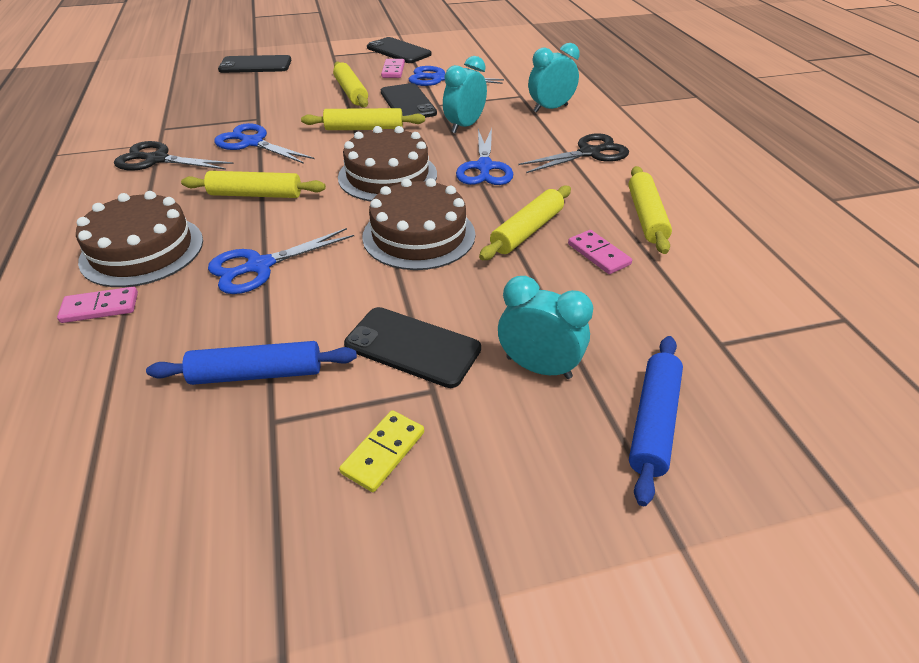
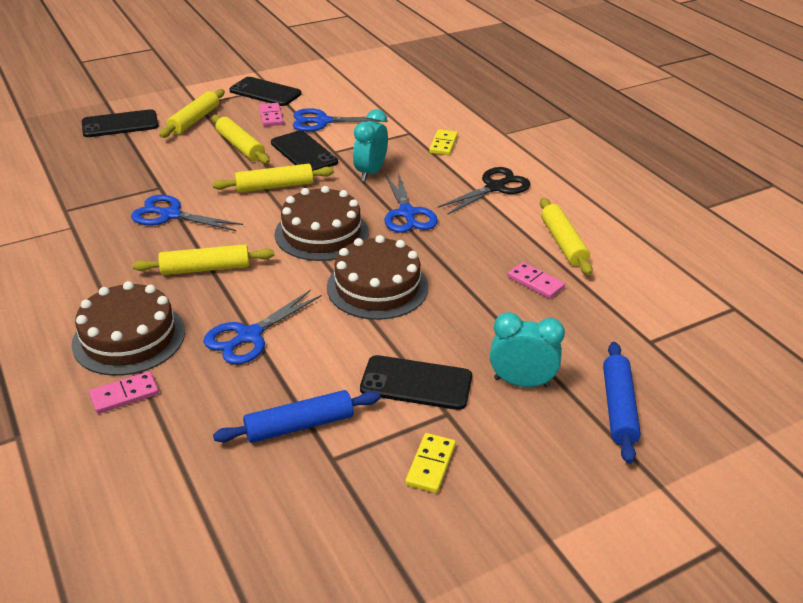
camera: 15 degrees left, 5 degrees down
(157, 160) = (82, 245): black scissors -> none
(527, 231) = (469, 270): yellow rolling pin -> yellow rolling pin (194, 120)
(550, 109) = (443, 144): turquoise clock -> yellow domino

